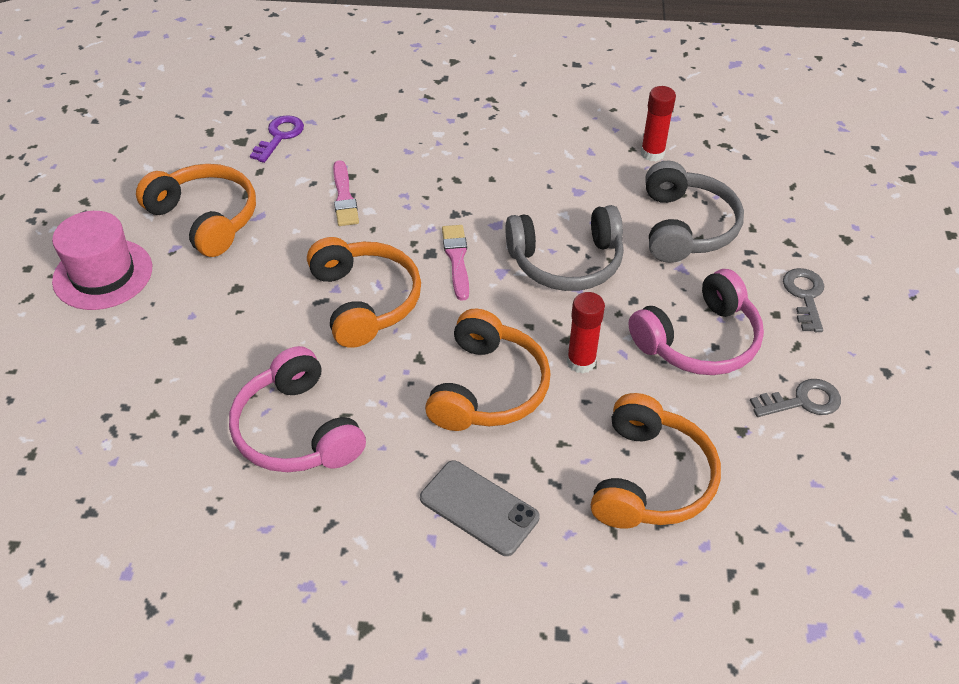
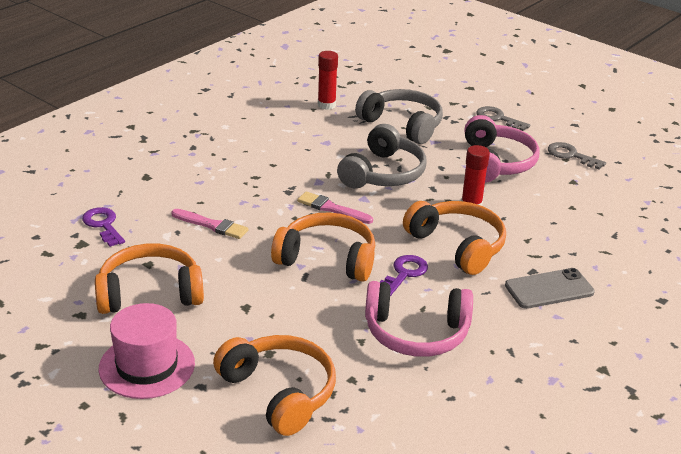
camera: 55 degrees left, 15 degrees down
(393, 370) = (404, 274): none -> purple key
(649, 479) = (580, 224): orange headphones -> orange headphones (279, 392)
(802, 401) = (571, 155): grey key -> grey key turned 75 degrees counterclockwise

